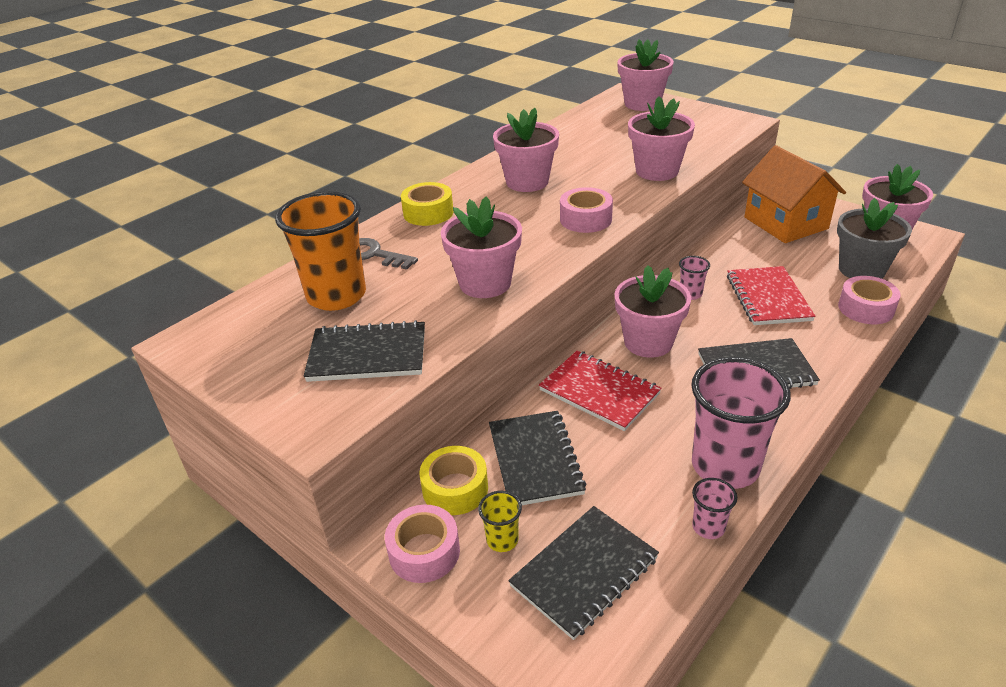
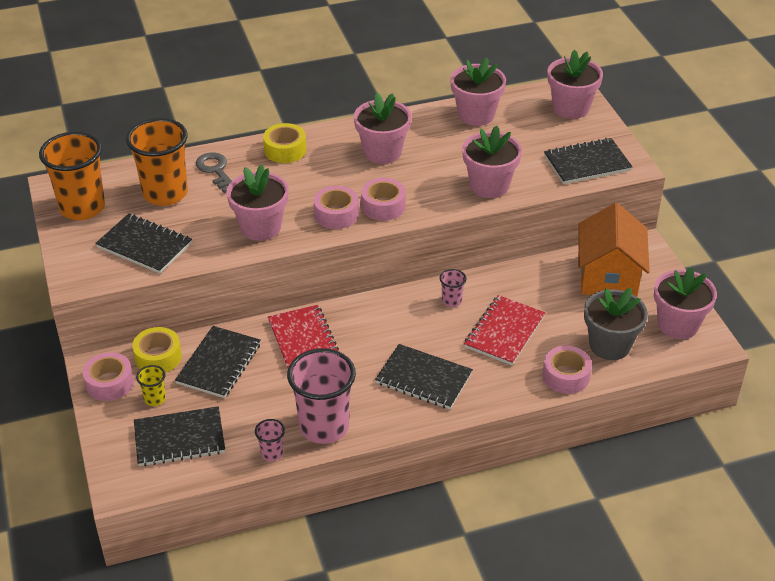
camera: 30 degrees right, 5 degrees up
(242, 349) = (82, 208): none -> orange cup
(549, 242) = (336, 214): none -> pink tape
(648, 342) = (376, 323): pink flower pot -> pink flower pot (476, 115)
(710, 130) = (587, 163): none -> black notebook

